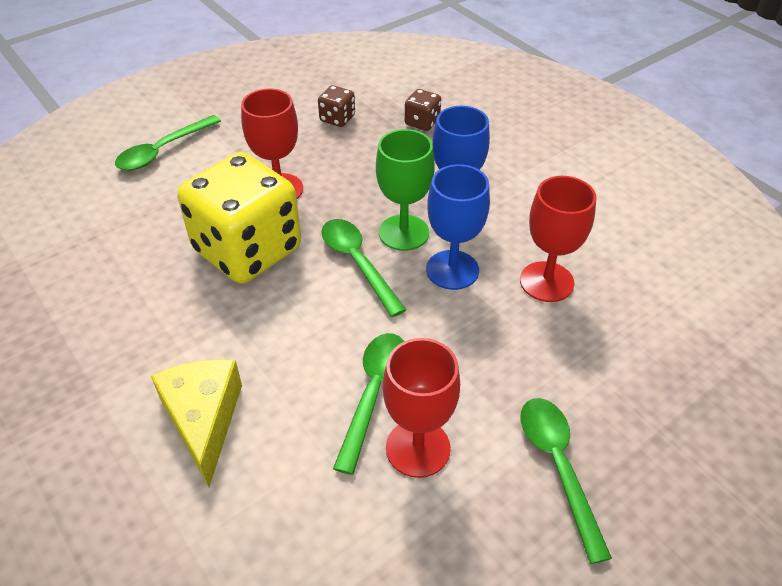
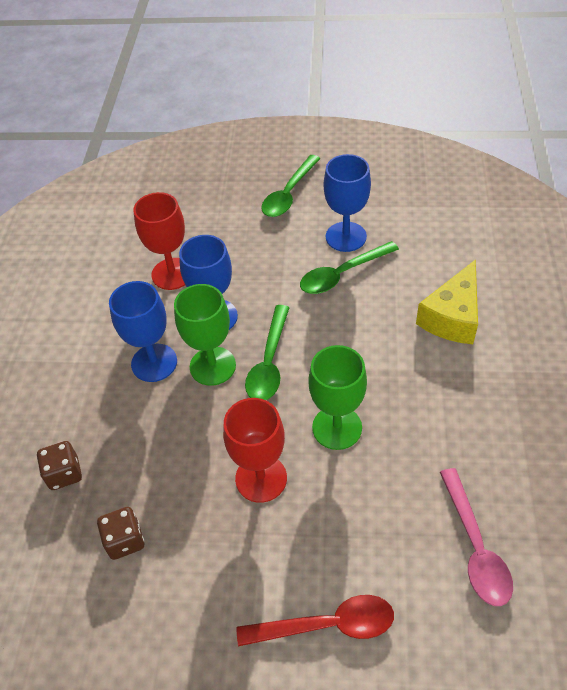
camera: 135 degrees left, 5 degrees up
(74, 237) = (475, 547): none -> pink spoon
(162, 151) = (327, 625): green spoon -> red spoon
(247, 250) = (337, 427): yellow dice -> green goblet
(418, 448) = (346, 237): red goblet -> blue goblet

